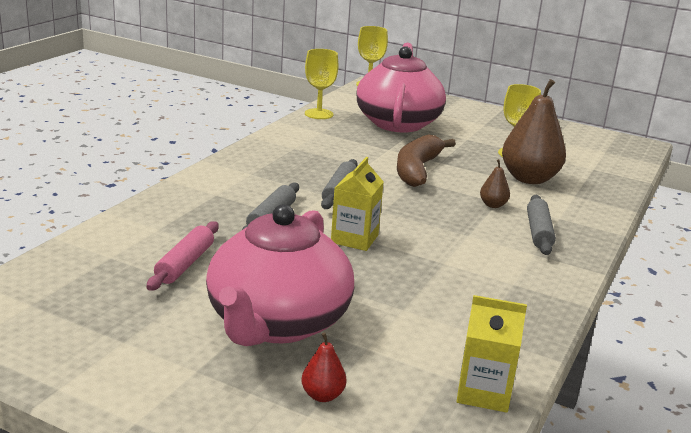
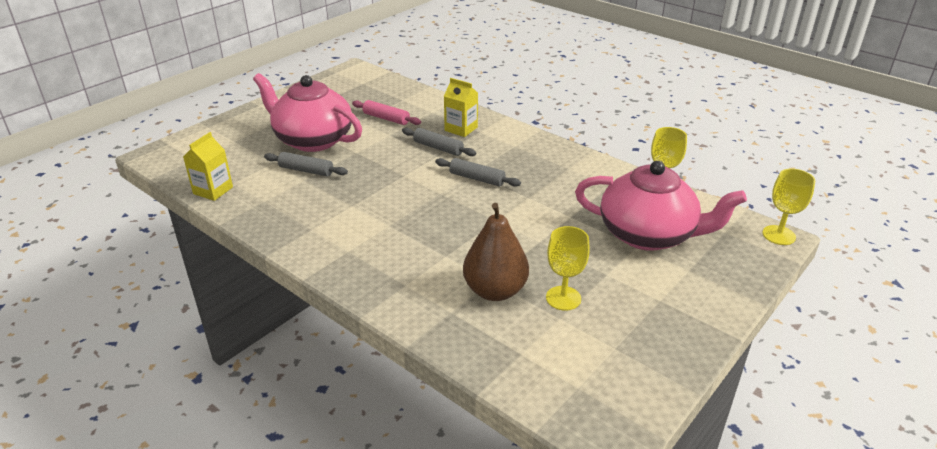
camera: 105 degrees right, 10 degrees up
(322, 395) = (245, 146): red pear -> none
(354, 239) = (398, 175): yellow carton -> yellow carton (461, 129)
(417, 170) = (520, 224): brown banana -> none
(493, 205) = (439, 251): brown pear -> none
(539, 232) = (382, 264): grey rolling pin -> grey rolling pin (306, 170)

